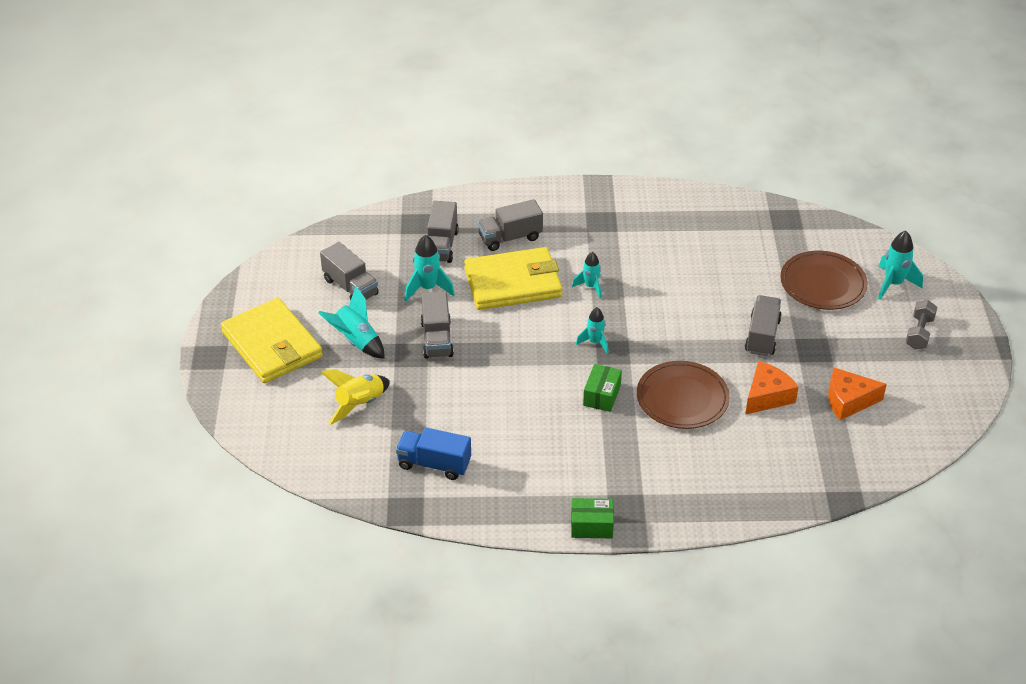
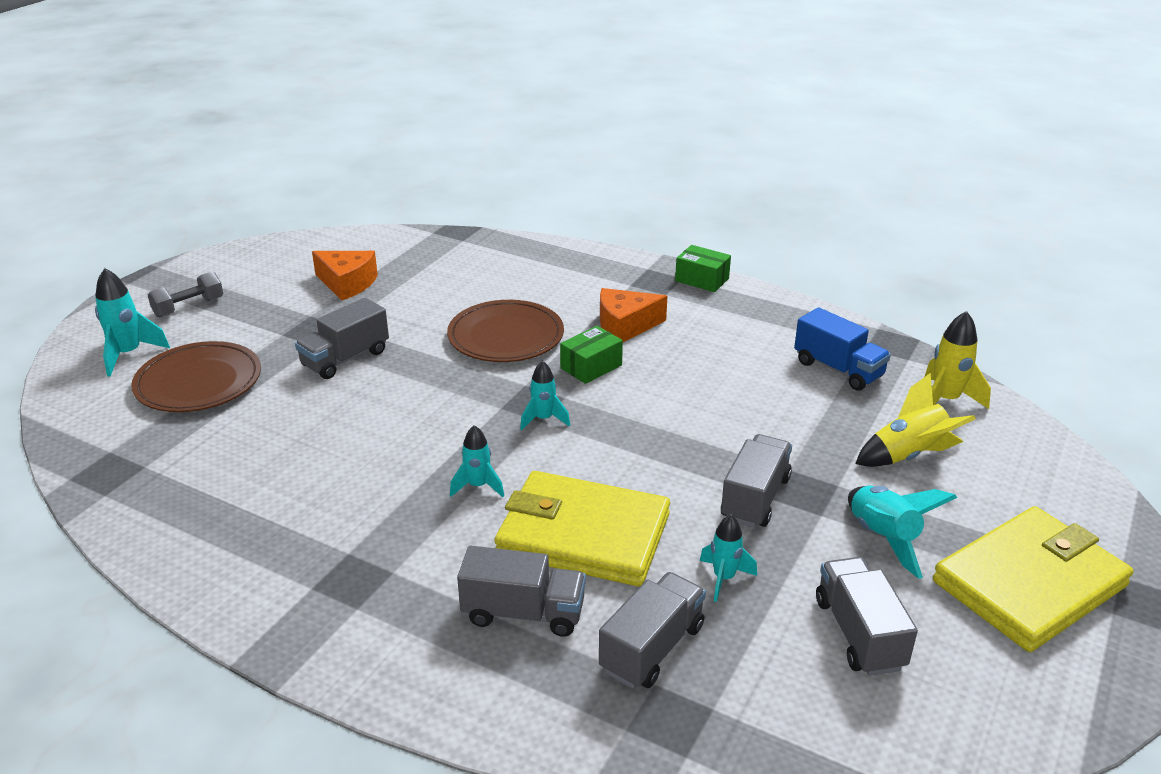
camera: 150 degrees left, 10 degrees down
(272, 345) = (1029, 583): yellow wallet -> yellow wallet turned 60 degrees clockwise
(349, 463) = (945, 401): none -> yellow rocket
(428, 288) = (724, 578): turquoise rocket -> turquoise rocket, size x0.66
(767, 396) = (418, 310): orange cheese -> orange cheese (625, 326)

